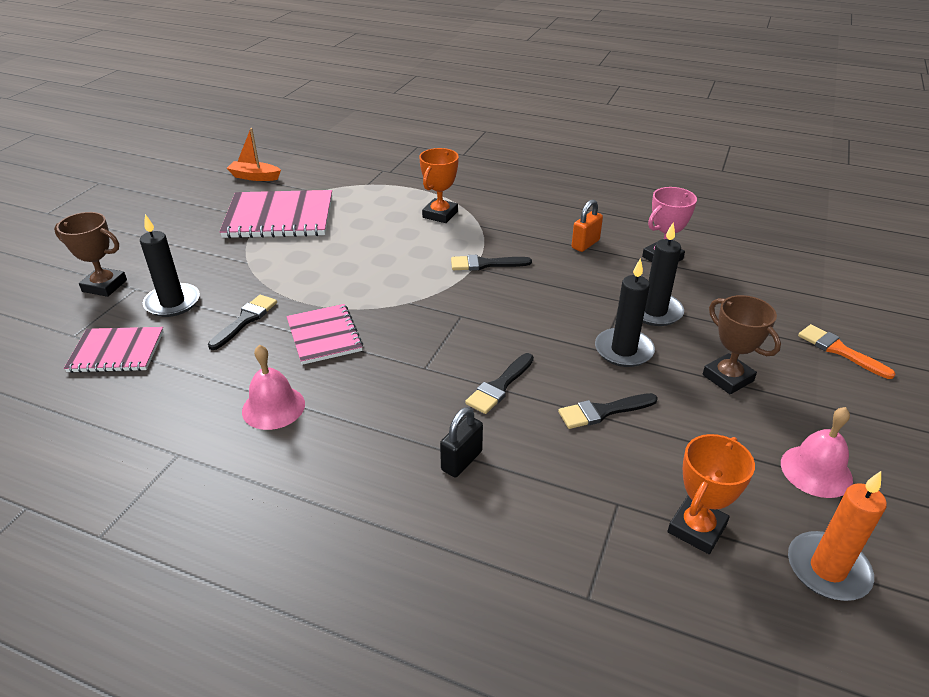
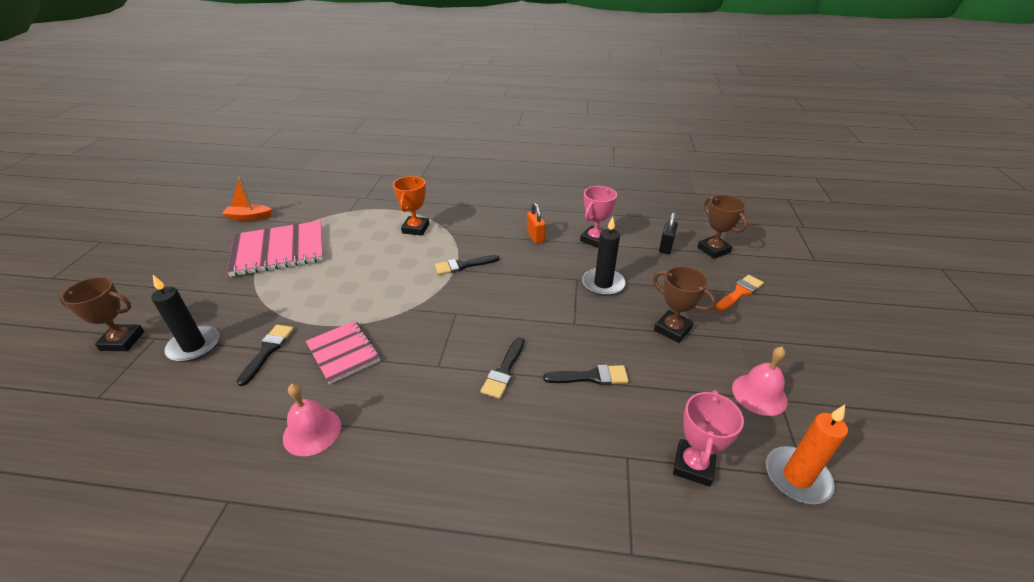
camera: 15 degrees left, 0 degrees up
(116, 352) = (146, 406): pink notebook -> none
(461, 461) = (492, 447): black padlock -> black padlock (666, 247)
(585, 244) = (535, 237): orange padlock -> orange padlock turned 45 degrees counterclockwise
(602, 411) = (591, 377): black brush -> black brush turned 150 degrees counterclockwise
(623, 350) = (590, 320): black candle -> none
(696, 528) = (693, 465): orange trophy -> pink trophy
(823, 293) = (713, 250): none -> brown trophy
(839, 350) = (740, 292): orange brush -> orange brush turned 105 degrees clockwise

